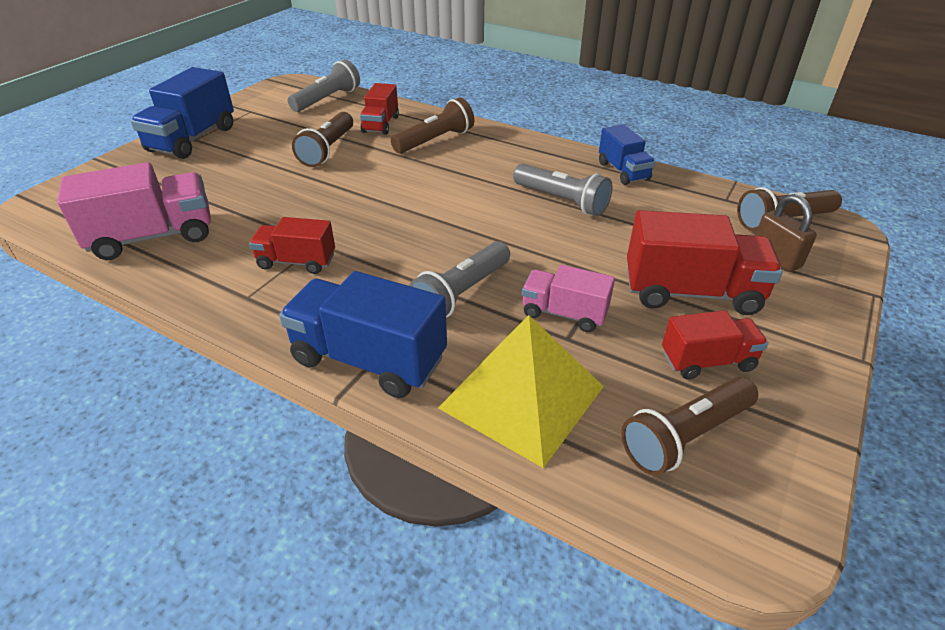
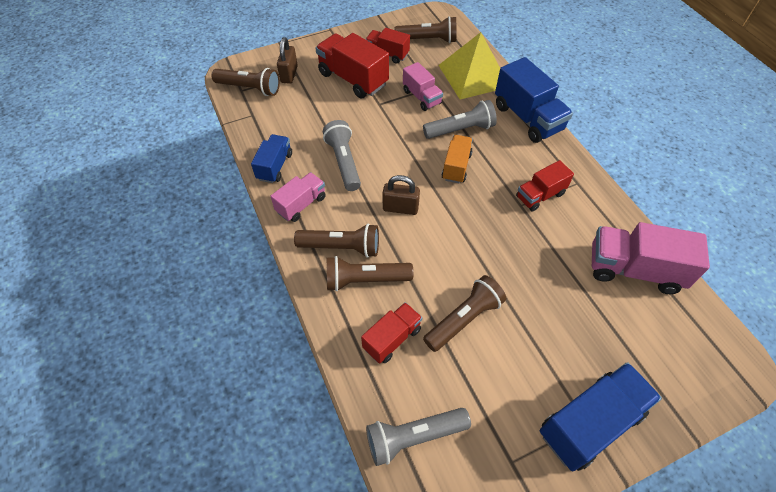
camera: 145 degrees left, 15 degrees up
(296, 262) = (540, 195): red truck -> red truck turned 105 degrees clockwise
(428, 248) = (456, 167): none -> orange truck
(455, 190) = (400, 208): none -> brown padlock
(479, 149) = (341, 247): none -> brown flashlight
(554, 158) = (301, 204): none -> pink truck

